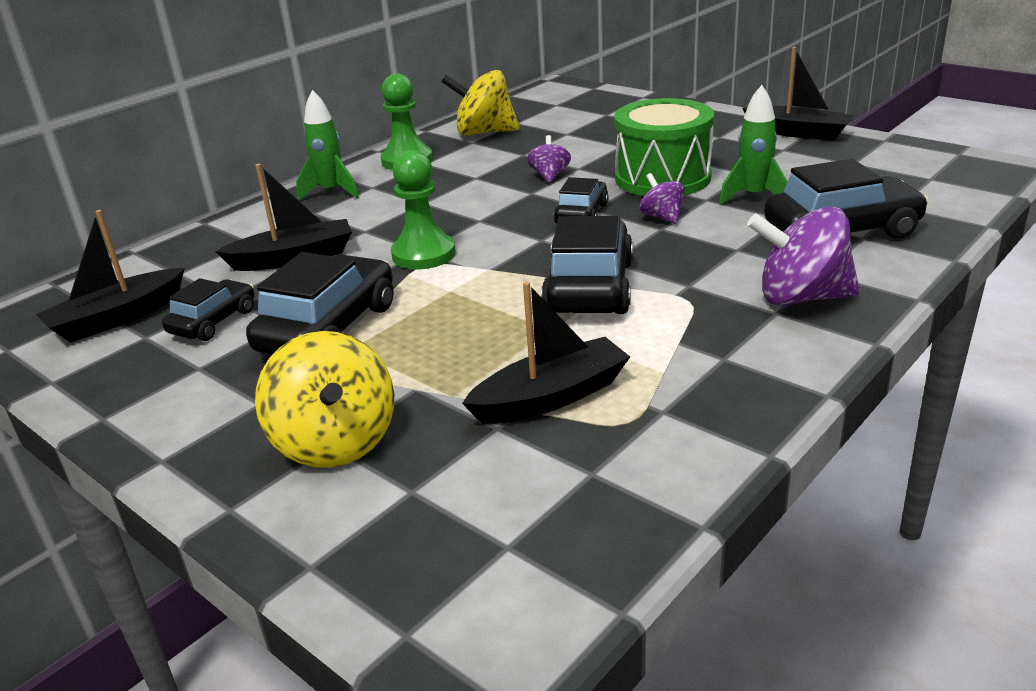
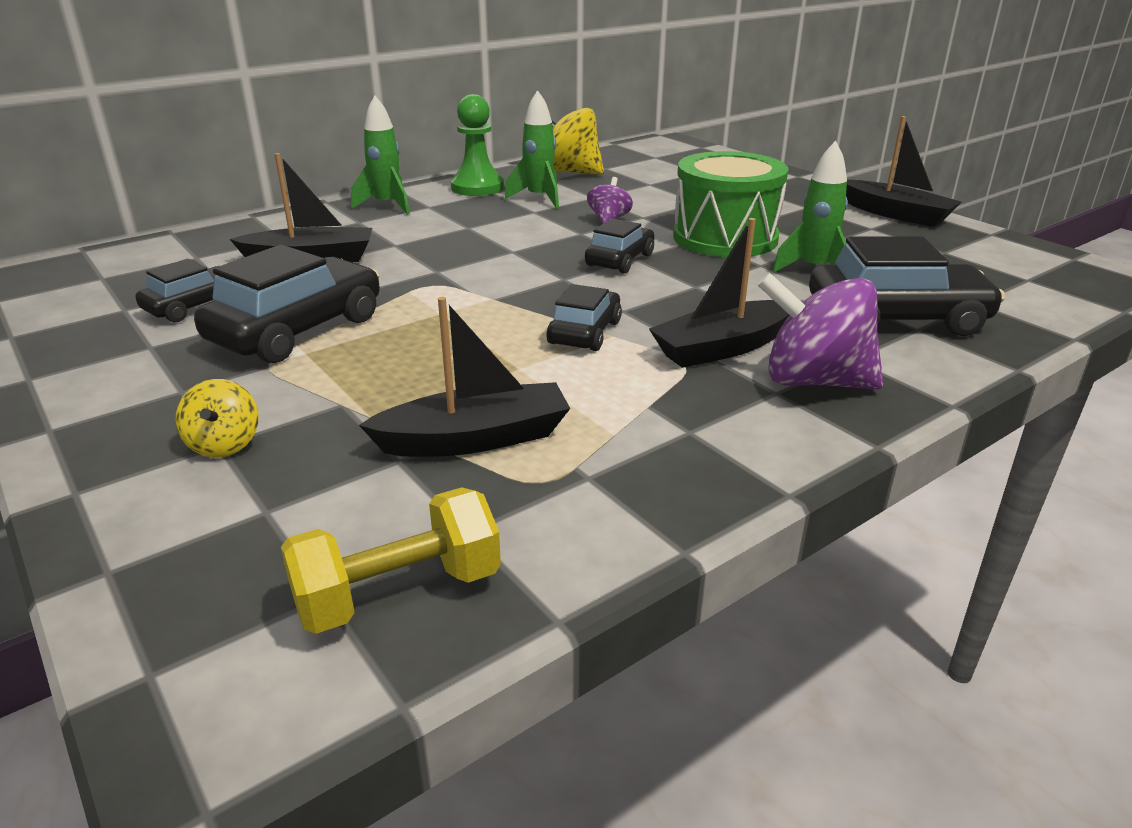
camera: 10 degrees right, 0 degrees up
(117, 318) = (112, 288): black boat -> black boat (723, 348)
(335, 442) = (224, 444): yellow spinning top -> yellow spinning top, size x0.53
(423, 254) = (437, 274): green pawn -> none
(473, 163) = (539, 198): none -> green rocket
(566, 531) = (398, 593): none -> yellow dumbbell
(589, 287) = (584, 332): black car -> black car, size x0.58
(662, 217) = (703, 275): purple spinning top -> none

